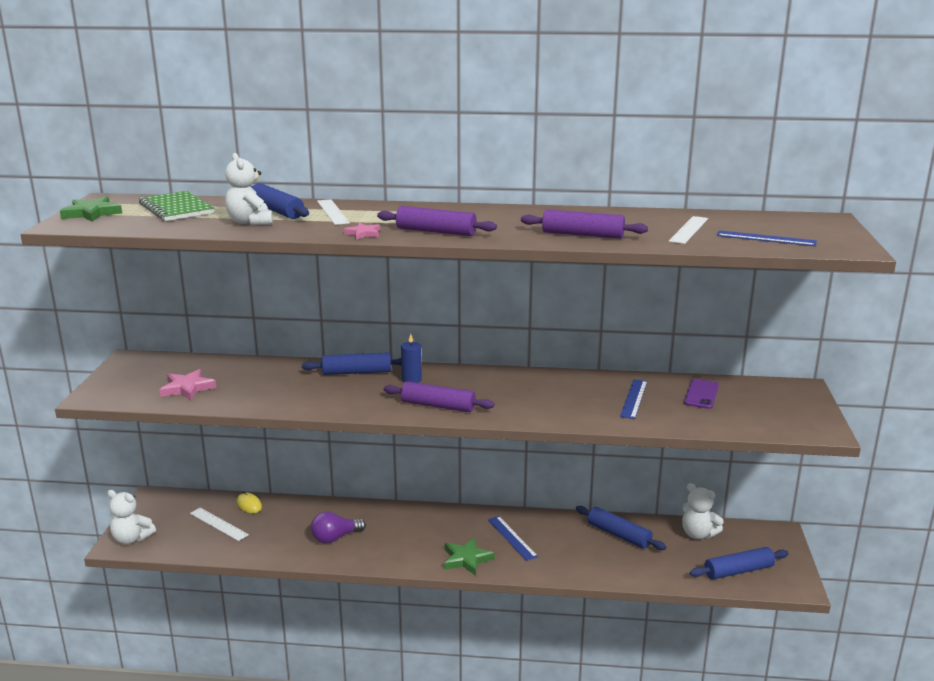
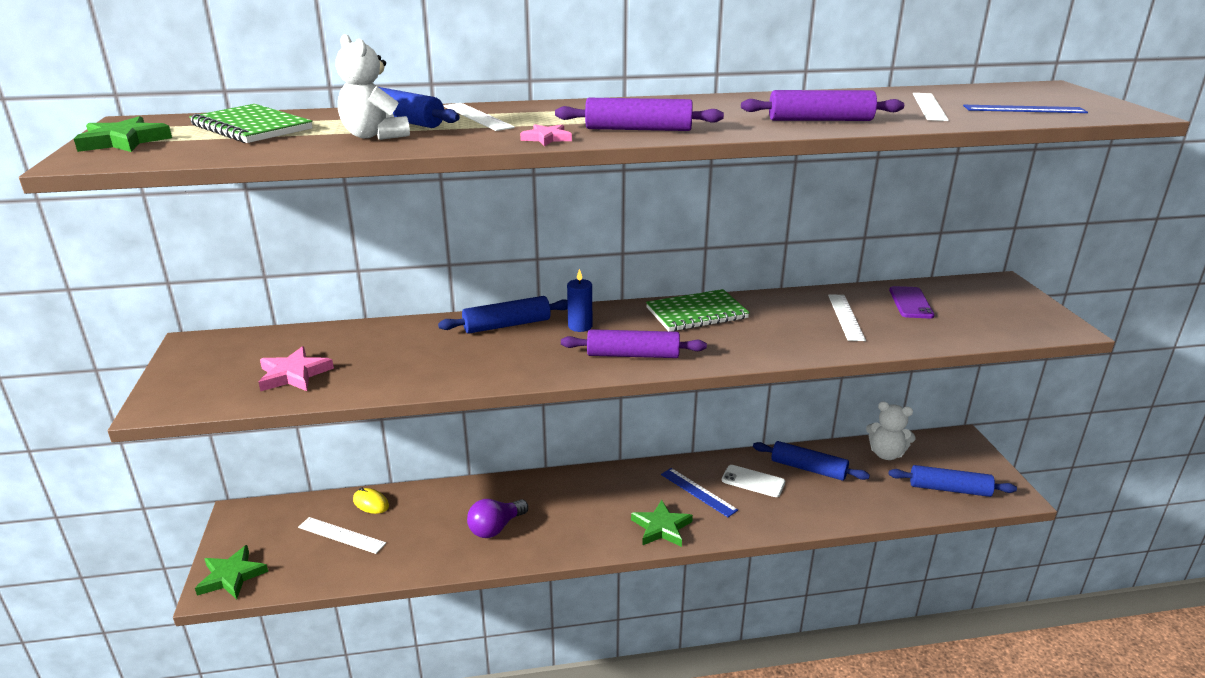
camera: 15 degrees left, 5 degrees up
(131, 538) = (231, 576): white teddy bear -> green star
(511, 381) = (696, 313): none -> green notebook
(563, 537) = (753, 481): none -> white phone
(634, 398) = (846, 317): blue ruler -> white ruler
(738, 571) = (949, 489): blue rolling pin -> blue rolling pin turned 45 degrees clockwise

